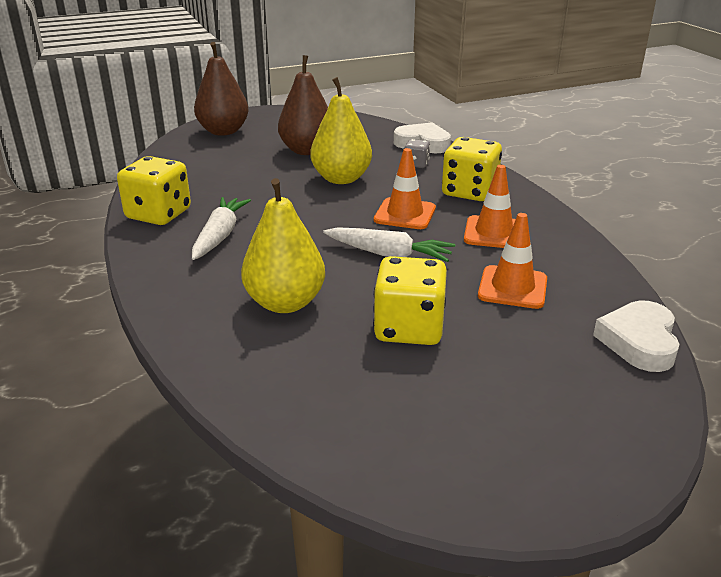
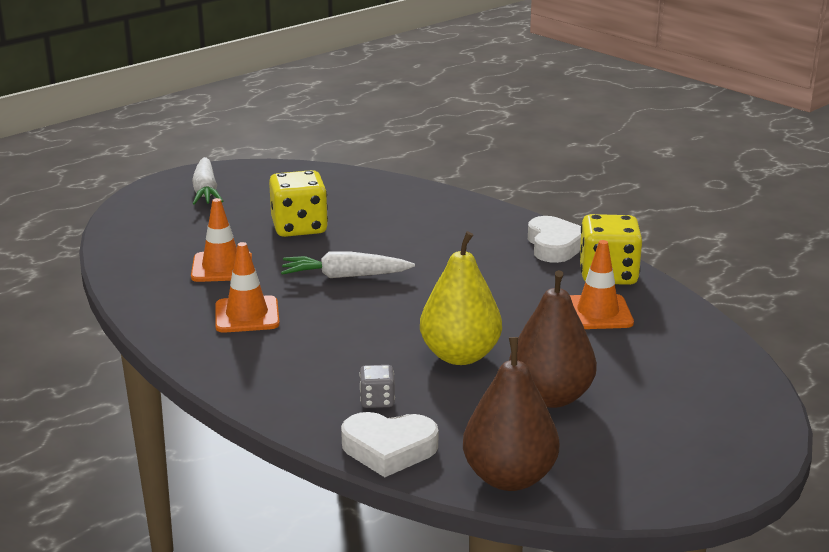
camera: 160 degrees right, 5 degrees down
(220, 235) = (519, 265): white carrot -> white carrot (206, 191)
(223, 131) = (718, 413): brown pear -> brown pear (509, 477)
(285, 303) = (405, 227): yellow pear -> none
(405, 214) = (352, 320): orange traffic cone -> orange traffic cone (597, 313)
(469, 192) = (287, 365): yellow dice -> none
(639, 342) = (120, 246): white heart -> white heart (555, 245)

